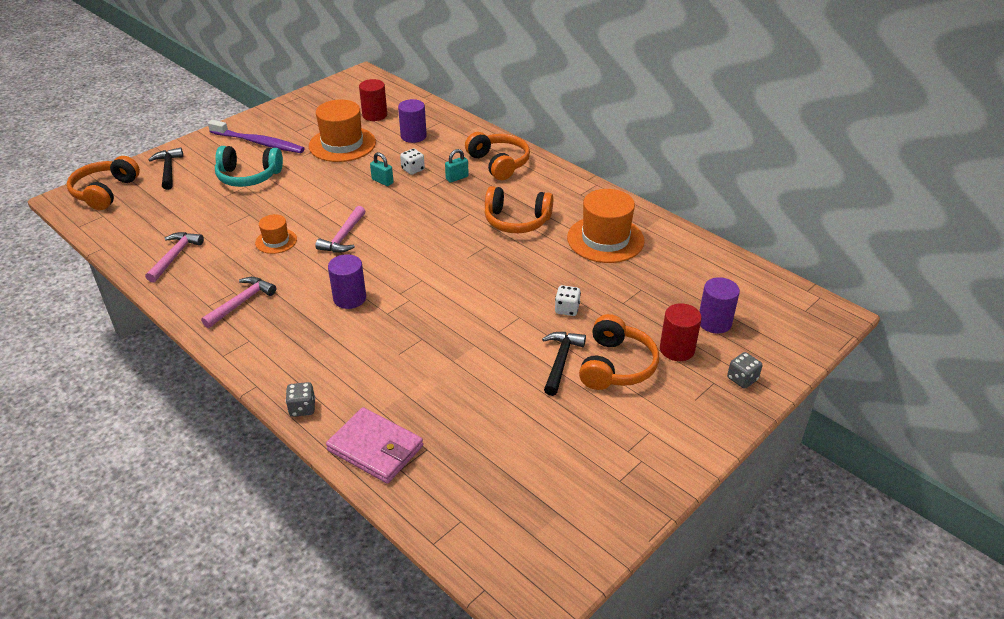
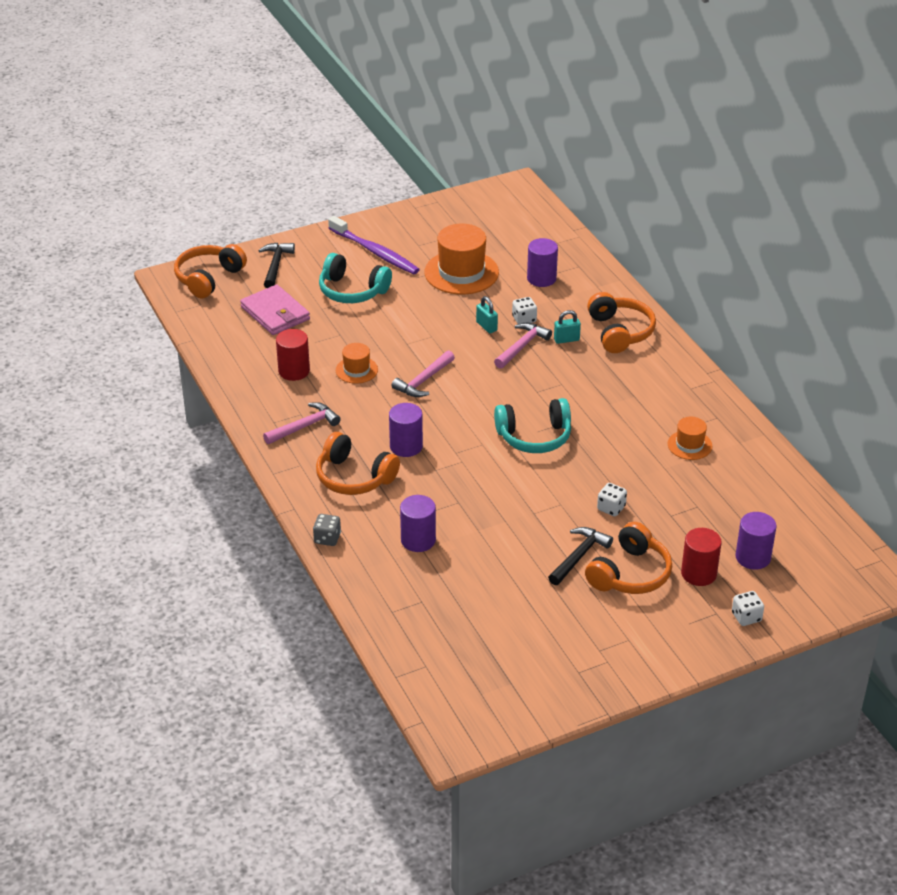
camera: 20 degrees right, 0 degrees up
(175, 256) = (257, 364): pink hammer -> pink hammer (522, 346)
(374, 115) = (510, 242): red cylinder -> red cylinder (294, 371)
(375, 448) = (377, 589): pink wallet -> pink wallet (275, 313)
(397, 386) = (418, 540): none -> purple cylinder
(467, 262) = (534, 436): none -> turquoise headphones
(516, 221) = (606, 403): orange headphones -> orange headphones (354, 477)
(605, 239) = (689, 445): orange hat -> orange hat, size x0.53
(742, 379) = (746, 617): grey dice -> white dice

